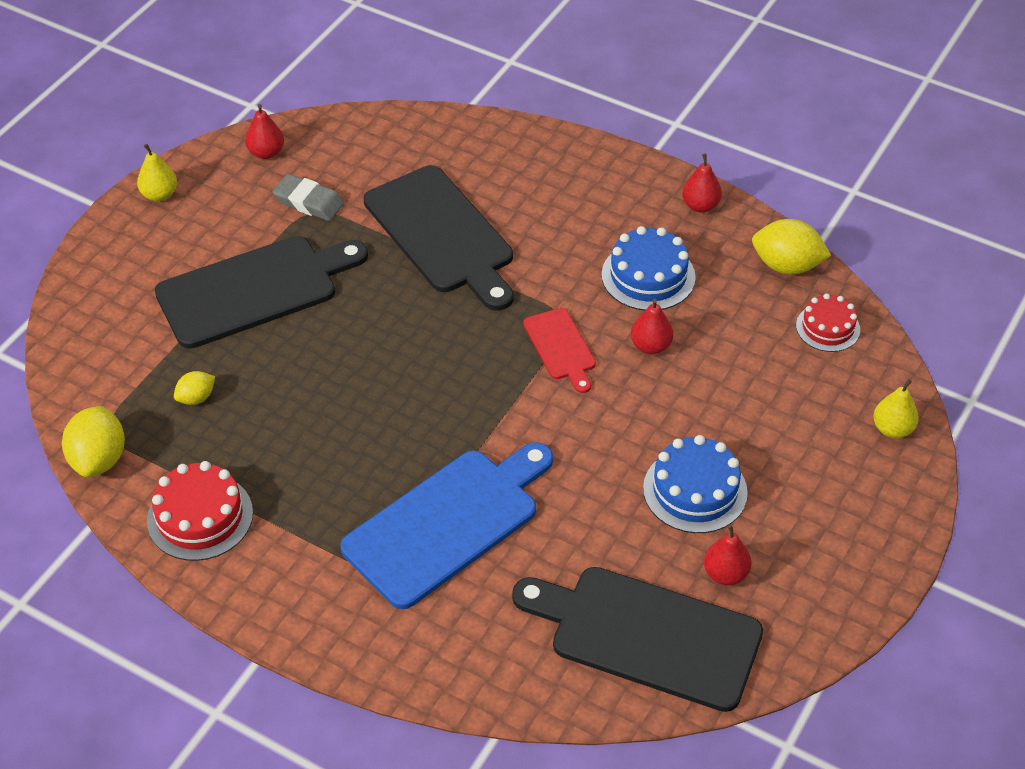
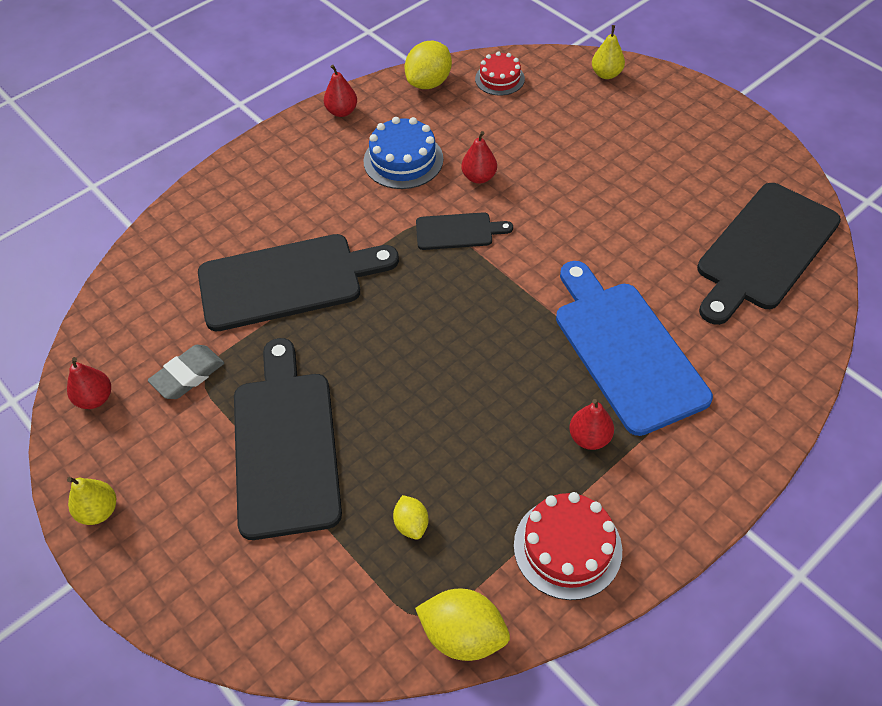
camera: 70 degrees left, 5 degrees up
(561, 347) = (458, 231): red cutting board -> black cutting board
(695, 490) = (633, 189): blue cake -> none
(725, 574) = (715, 192): red pear -> red pear (589, 438)

